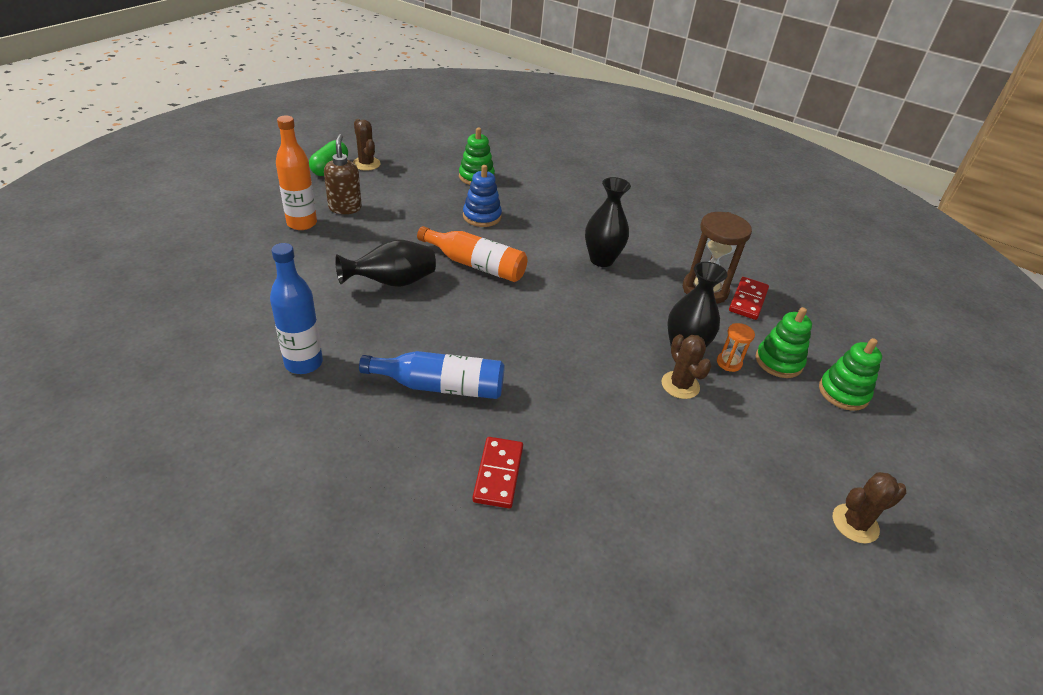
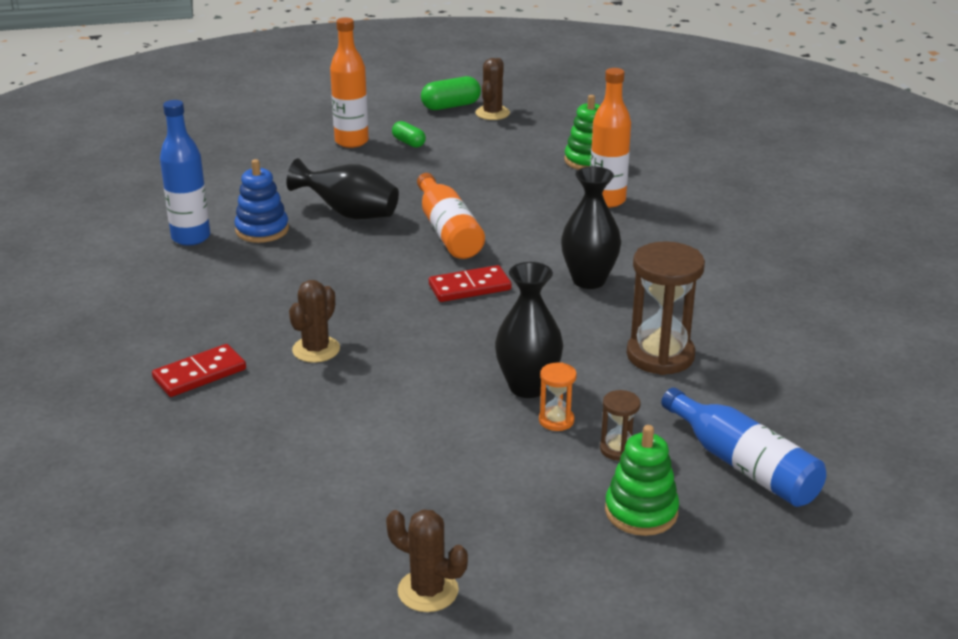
camera: 50 degrees right, 10 degrees down
(345, 208) = (409, 143): brown soap dispenser -> green capsule
(440, 386) = (259, 300): blue bottle -> blue bottle (743, 465)
(482, 216) = (528, 196): blue stacking toy -> blue stacking toy (262, 230)
(528, 200) = (607, 200): none -> orange bottle
(680, 385) = (467, 408): brown cactus -> brown cactus (316, 349)
(748, 300) = (696, 388): red domino -> red domino (469, 287)
(778, 361) = (618, 449): green stacking toy -> brown hourglass

